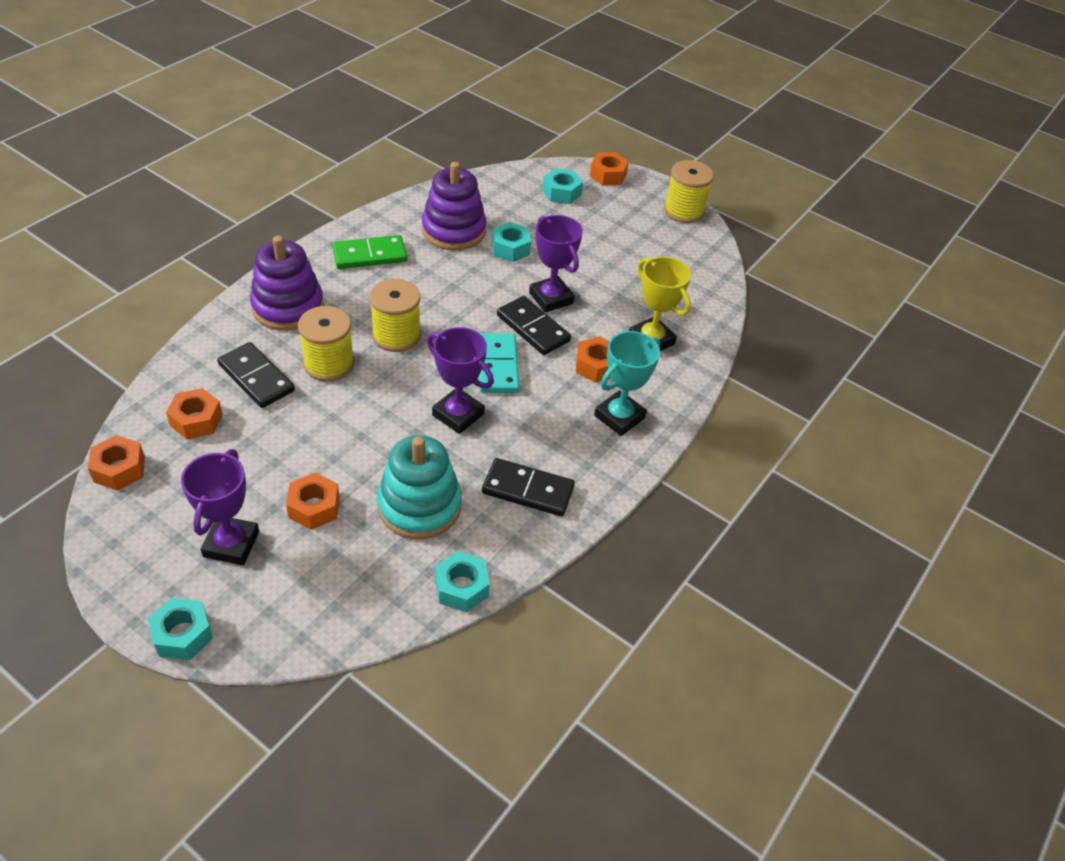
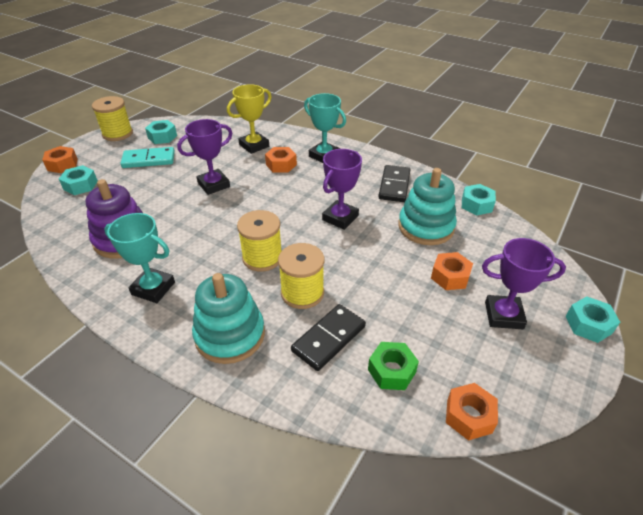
camera: 90 degrees left, 5 degrees down
(196, 420) = (391, 371): orange nut -> green nut
(288, 307) = (230, 335): purple stacking toy -> turquoise stacking toy
(370, 255) = (153, 288): green domino -> turquoise trophy
(497, 366) = (288, 204): turquoise domino -> turquoise domino (149, 160)
(510, 248) = (152, 207): turquoise nut -> turquoise nut (162, 137)
(533, 328) = (247, 191): black domino -> none

